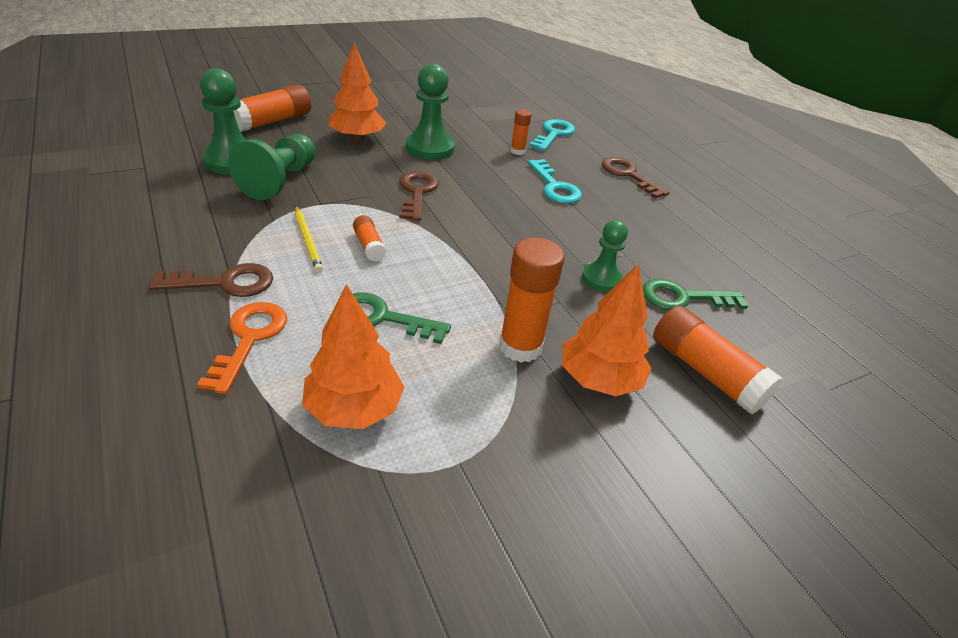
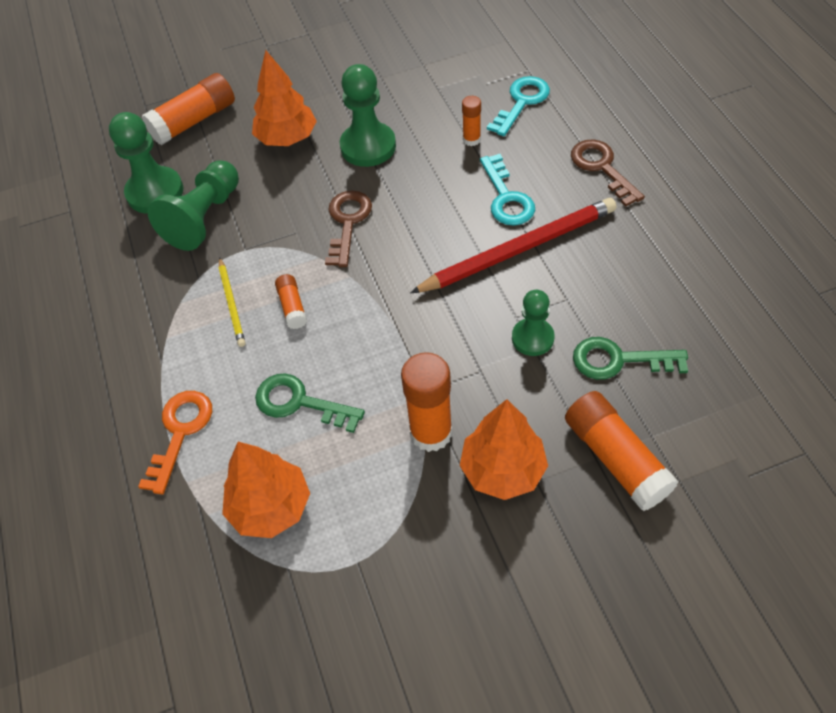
camera: 15 degrees right, 15 degrees up
(224, 283) = (155, 366): brown key -> none
(573, 219) = (518, 250): none -> red pencil

